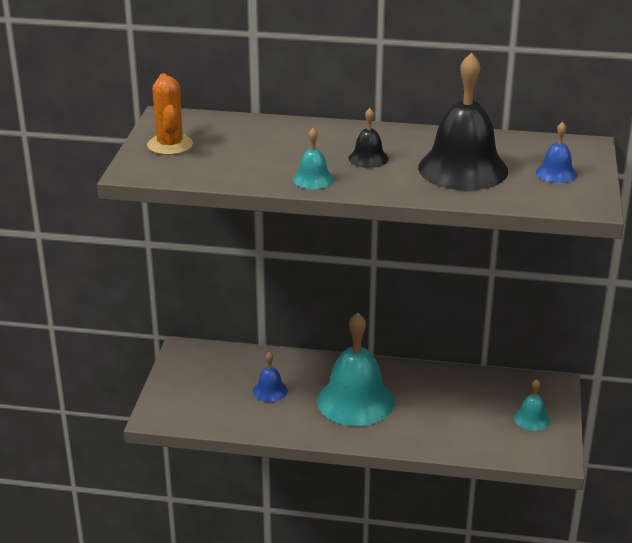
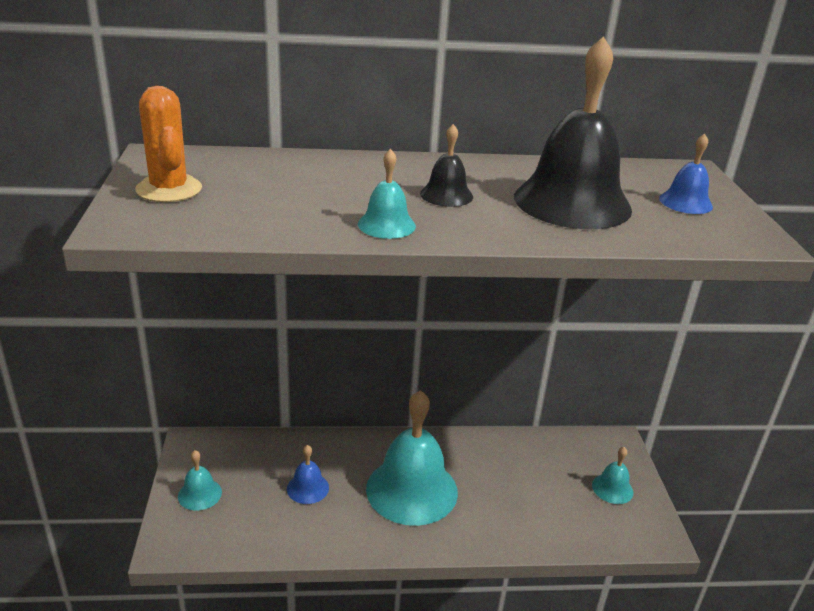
camera: 15 degrees left, 0 degrees up
(184, 386) = (200, 494): none -> turquoise bell

